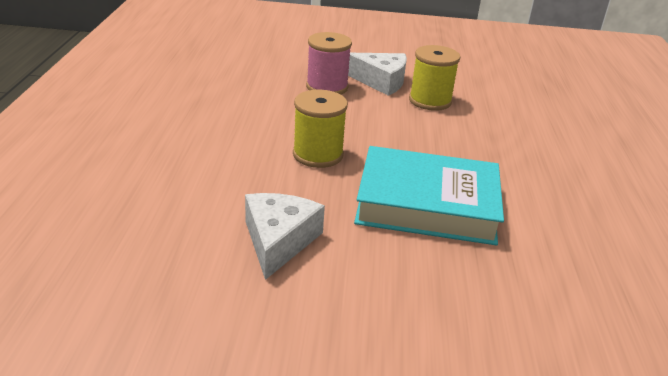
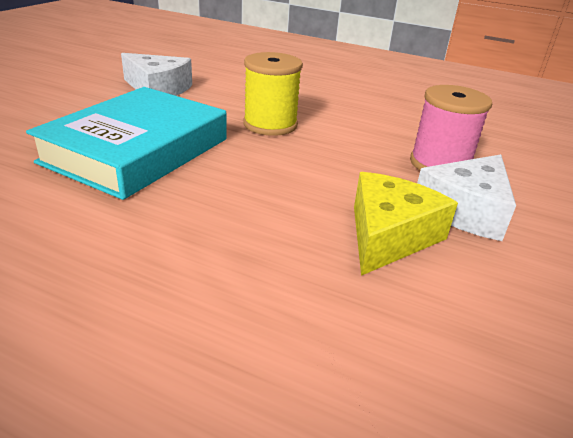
camera: 110 degrees right, 0 degrees up
(430, 101) = (389, 235): yellow spool -> yellow cheese

